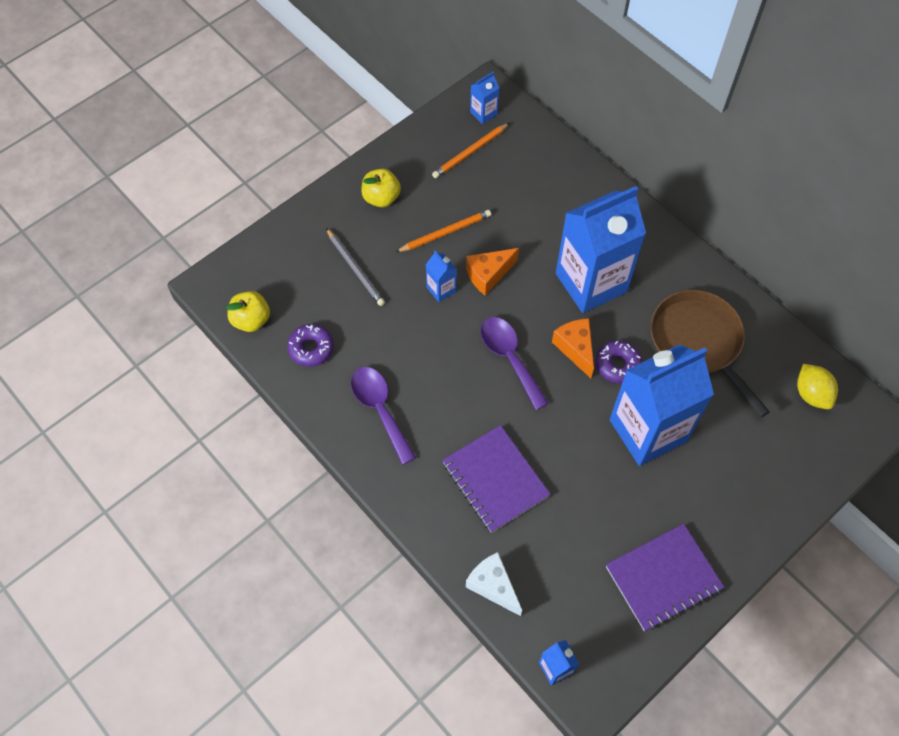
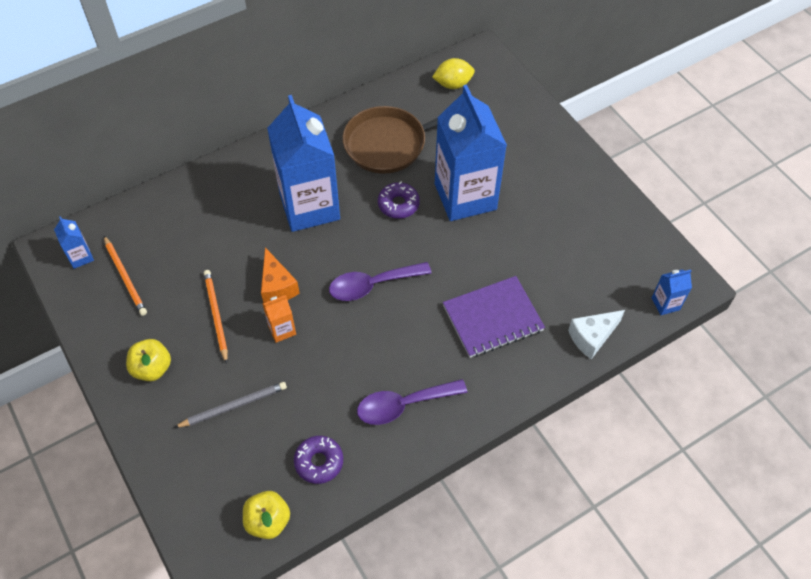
camera: 80 degrees left, 5 degrees down
(441, 289) = (282, 330): blue carton -> orange carton
(575, 348) = (375, 232): orange cheese -> none
(663, 578) = (595, 214): purple notebook -> none

